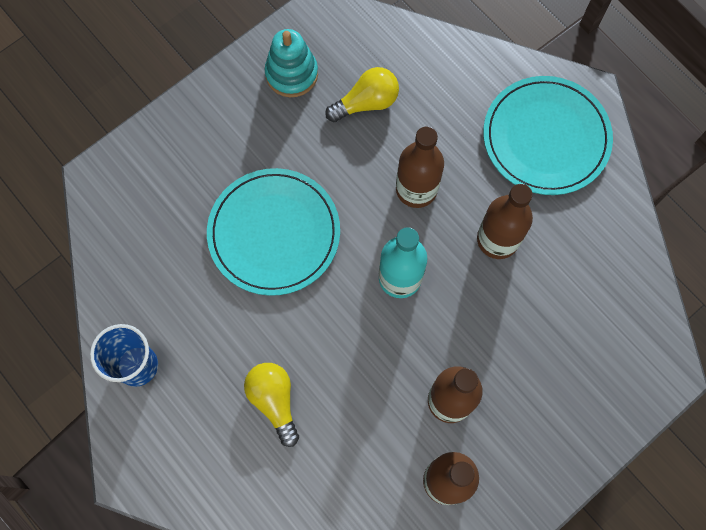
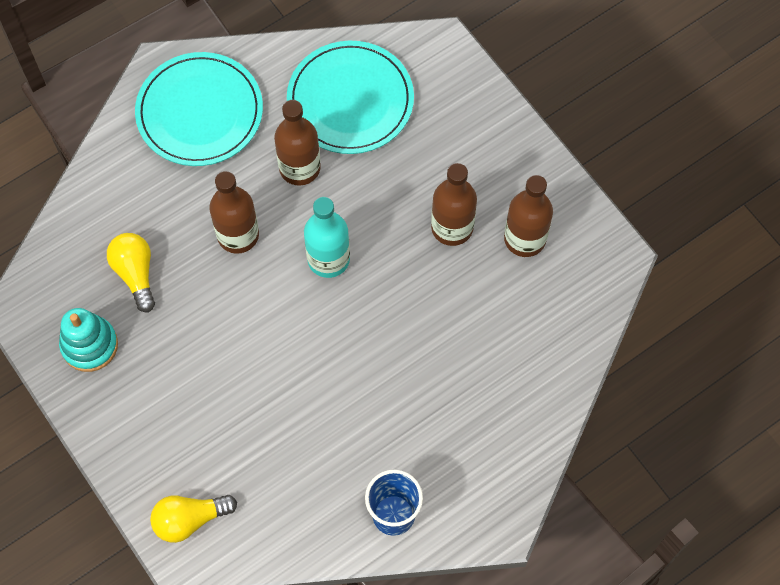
camera: 85 degrees left, 5 degrees down
(274, 233) = (268, 374): turquoise plate -> turquoise plate (350, 100)
(274, 401) = (440, 384): yellow light bulb -> yellow light bulb (189, 519)

